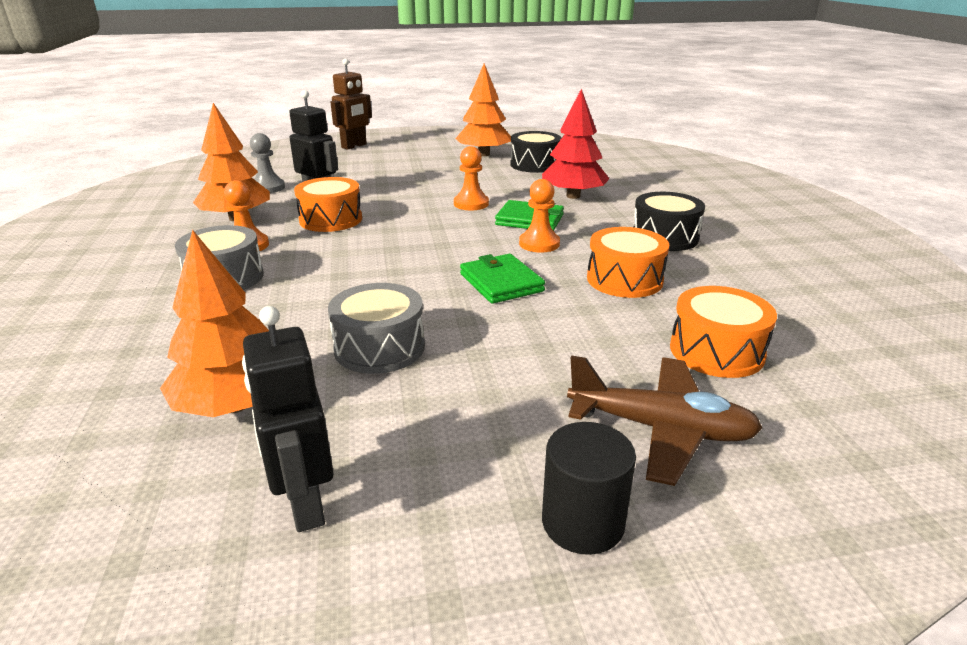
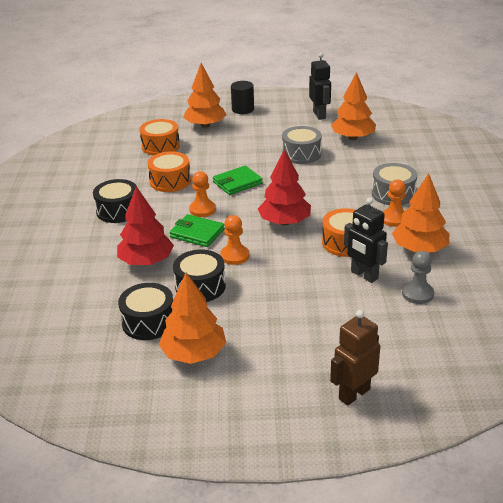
camera: 170 degrees left, 5 degrees up
(411, 236) = (285, 222): none -> red tree
(499, 183) = (200, 286): none -> black drum
(501, 283) = (237, 183): green wallet -> green wallet turned 75 degrees clockwise
(660, 429) = (205, 125): brown plane -> orange tree

